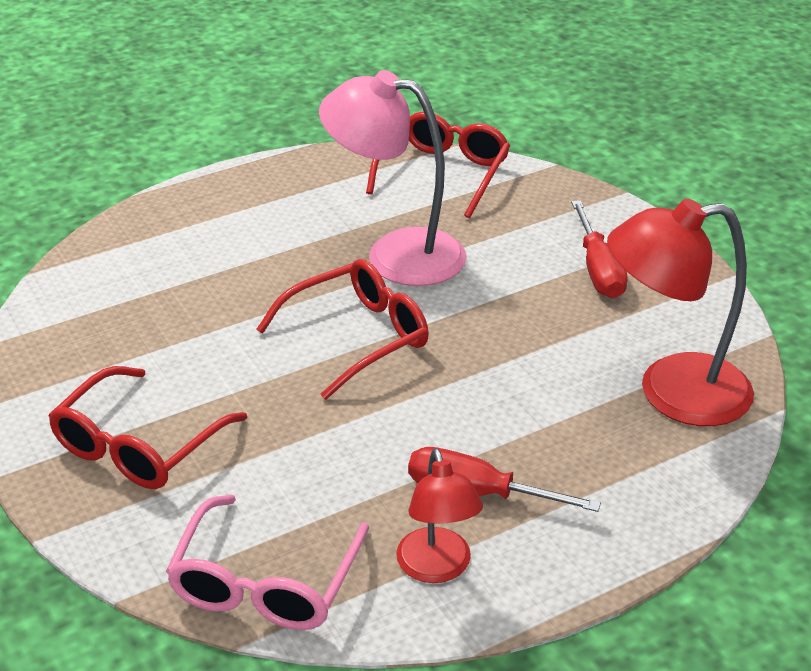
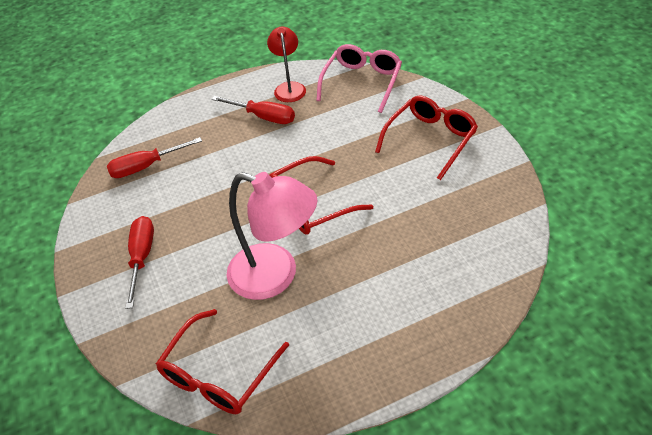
camera: 170 degrees left, 10 degrees up
(672, 392) = (146, 166): red lamp -> red screwdriver

